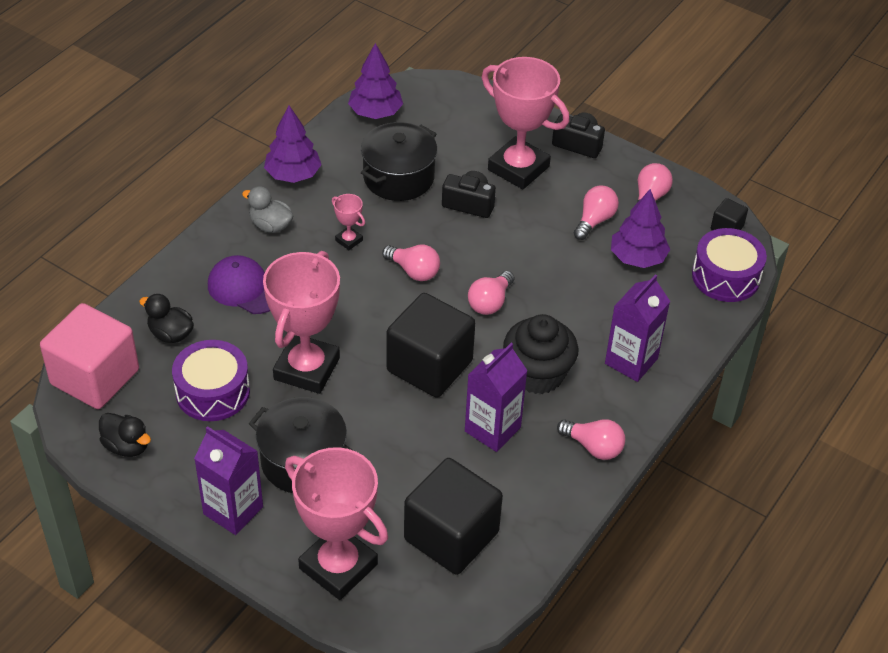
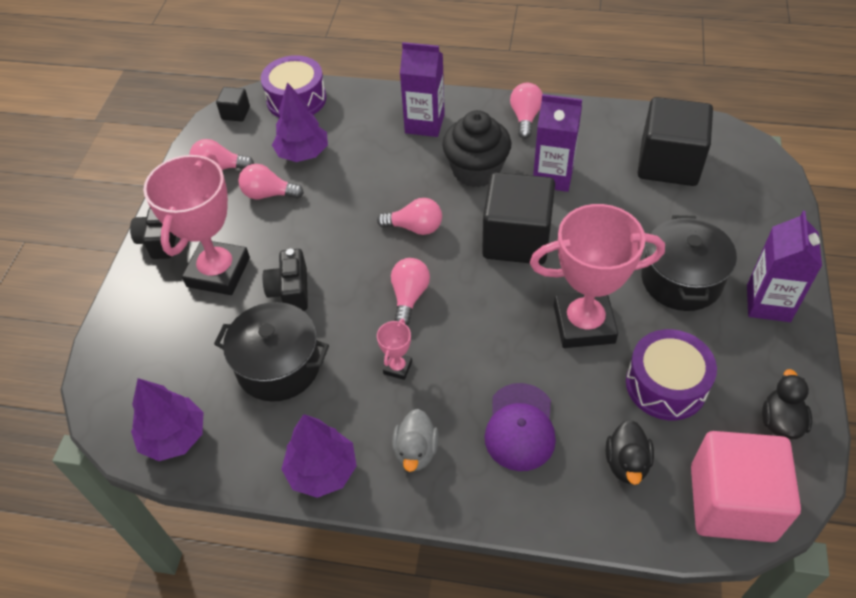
camera: 110 degrees left, 5 degrees up
(338, 566) = (752, 214): pink trophy -> none

